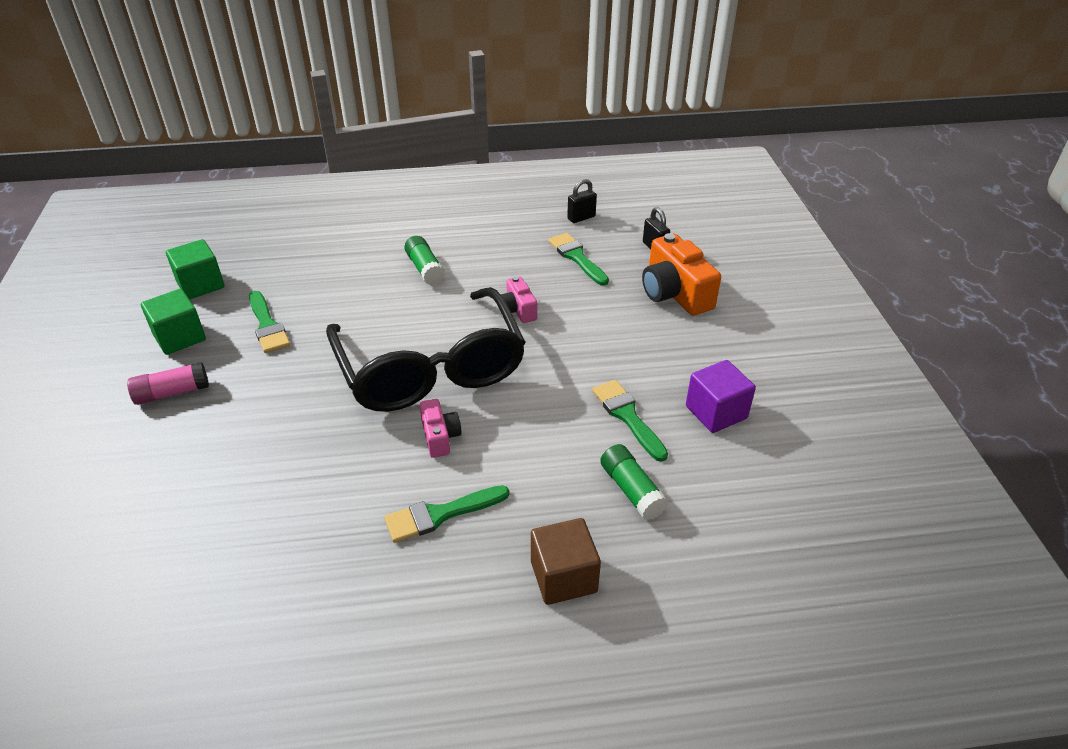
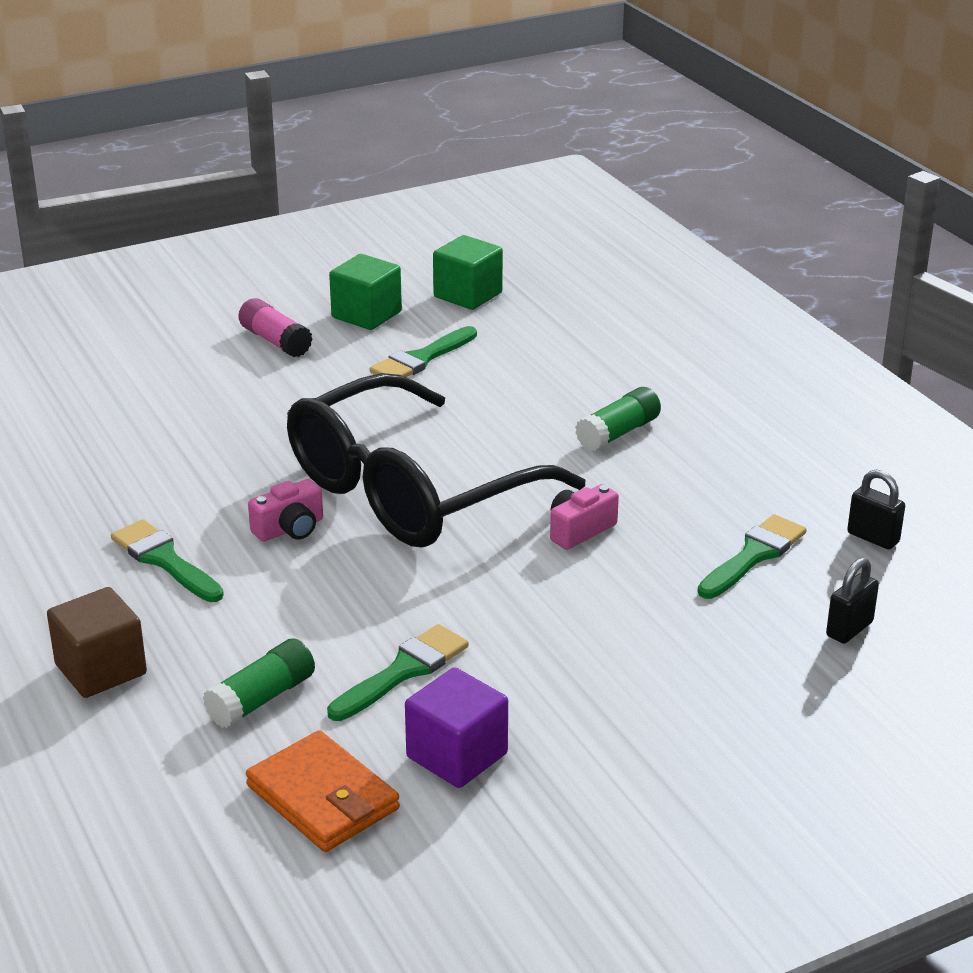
camera: 70 degrees right, 10 degrees down
(674, 293) = (731, 671): orange camera -> none
(740, 480) = (322, 797): none -> orange wallet

